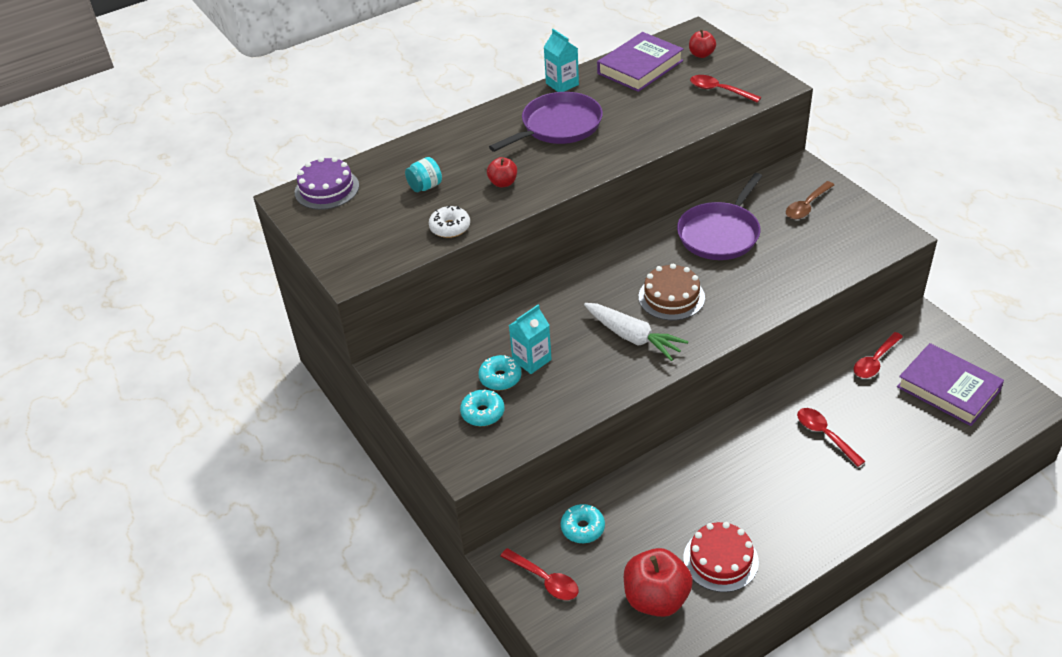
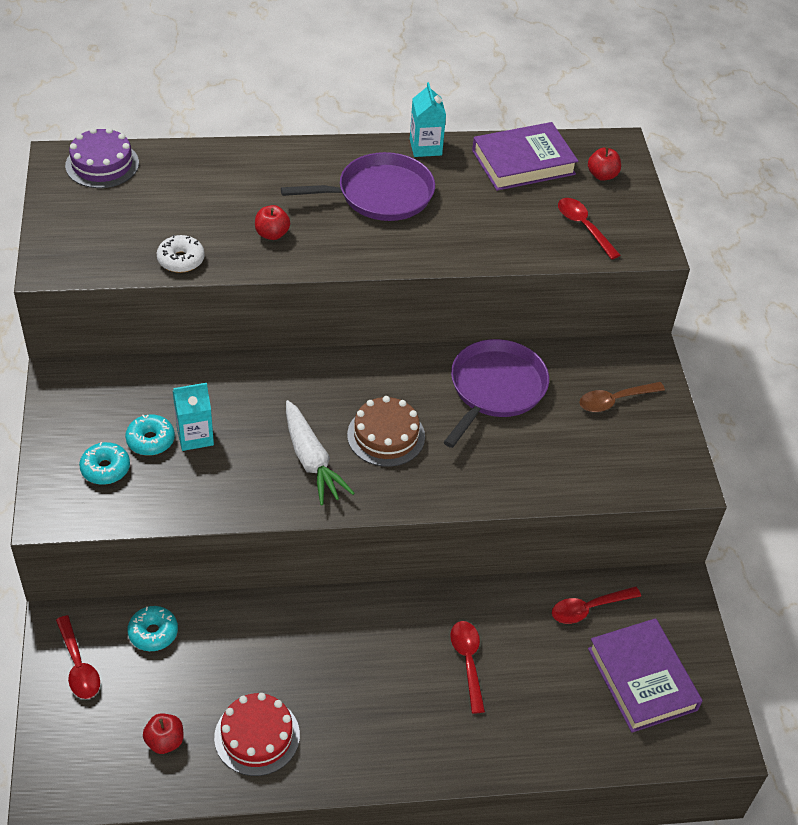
camera: 20 degrees right, 5 degrees up
(425, 186) = (195, 204): turquoise jar -> none
(656, 598) = (165, 741): red apple -> red apple, size x0.53
(720, 234) = (495, 389): purple pan -> purple pan turned 150 degrees clockwise

